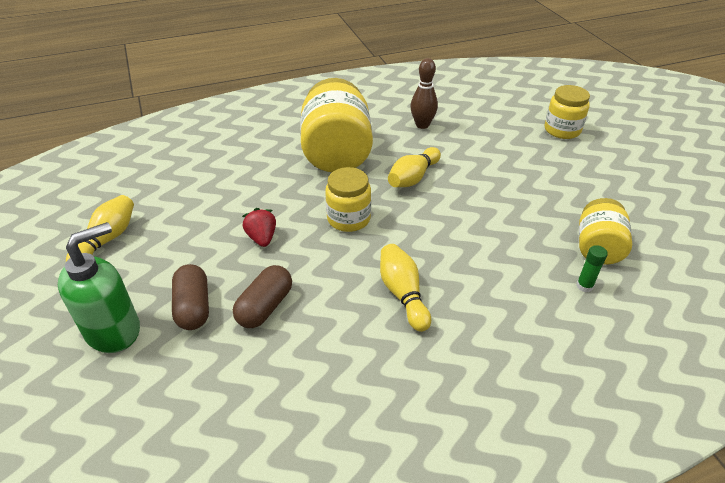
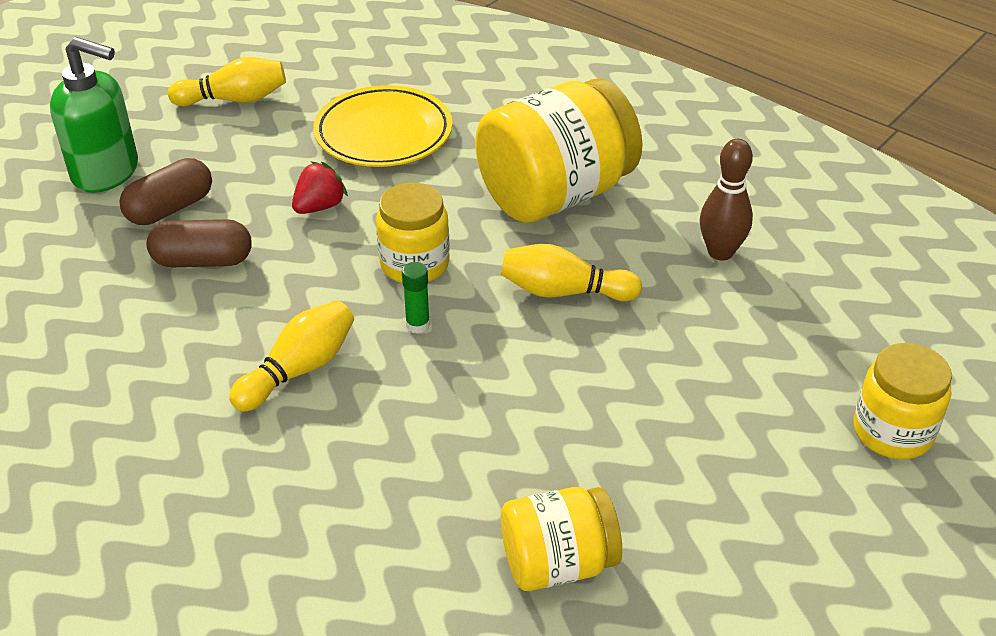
camera: 60 degrees right, 0 degrees up
(219, 190) = (383, 133): none -> yellow plate
(584, 286) = (446, 566): green glue stick -> green glue stick (418, 324)

